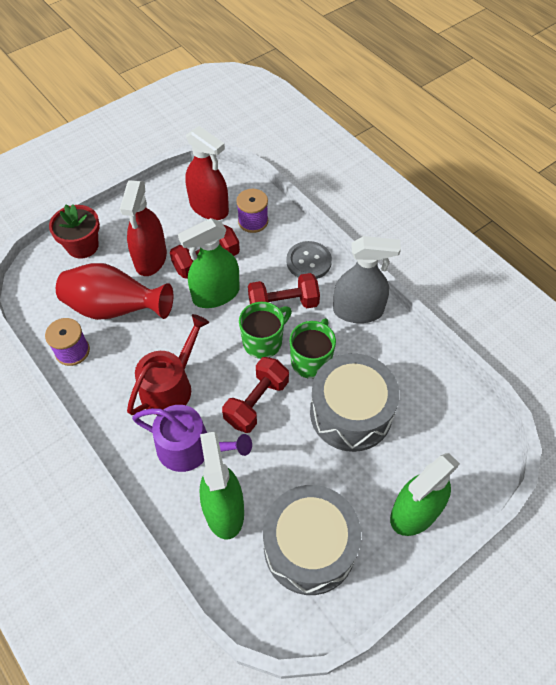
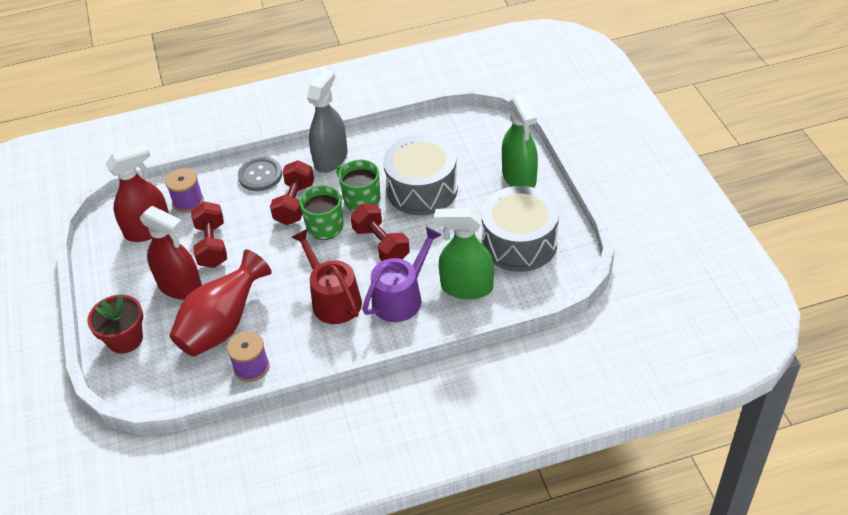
camera: 65 degrees left, 10 degrees down
(216, 294) = (254, 247): green spray bottle -> none

